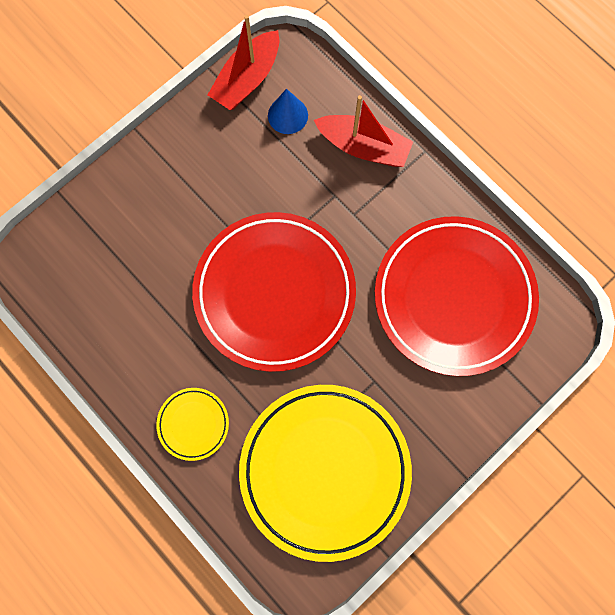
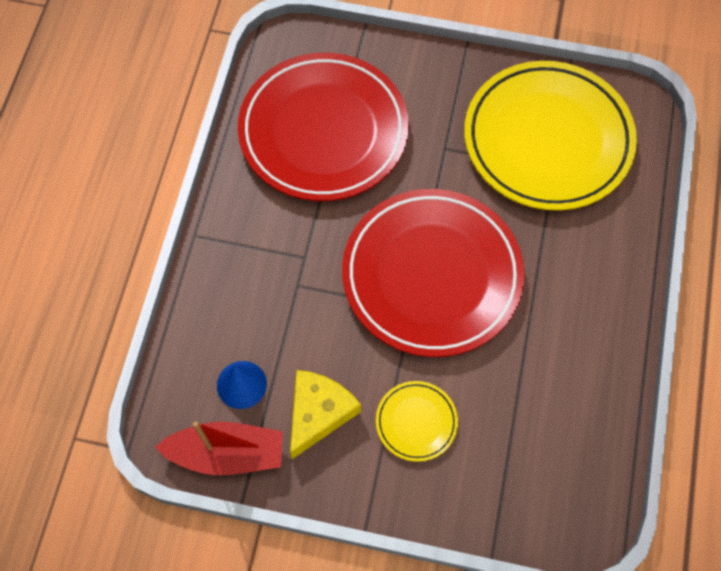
camera: 125 degrees left, 10 degrees down
(193, 424) = (598, 264): yellow plate -> yellow plate (416, 422)
(231, 150) = (318, 413): none -> yellow cheese
(363, 147) = (228, 291): red boat -> none

